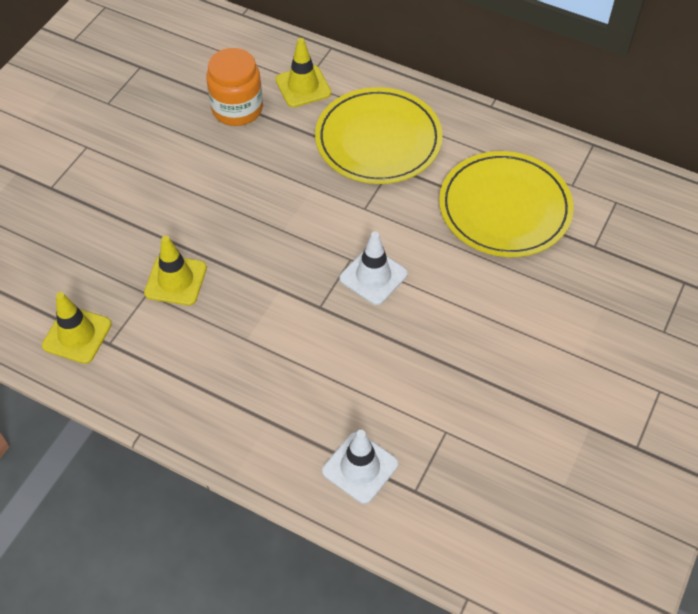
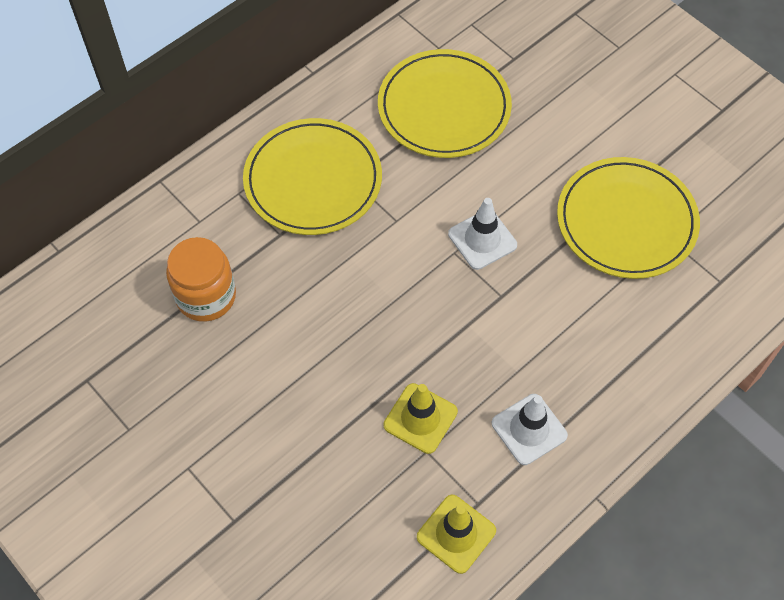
camera: 70 degrees left, 5 degrees up
(303, 86) = (204, 224): yellow traffic cone -> none
(360, 467) = (686, 316): white traffic cone -> white traffic cone (529, 429)
(448, 388) = (626, 221): none -> yellow plate

